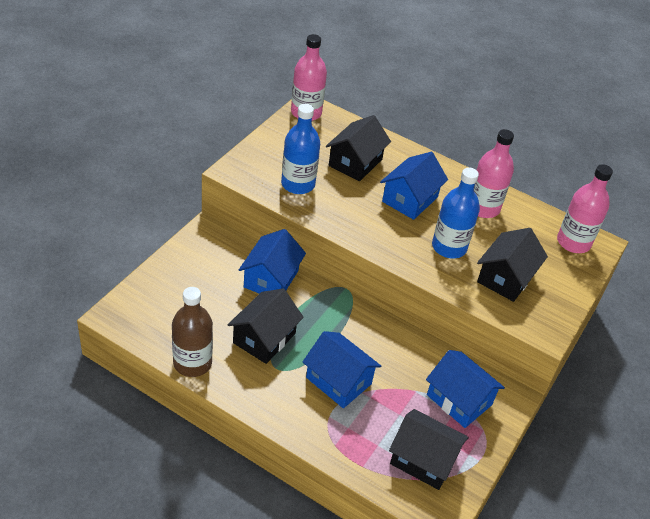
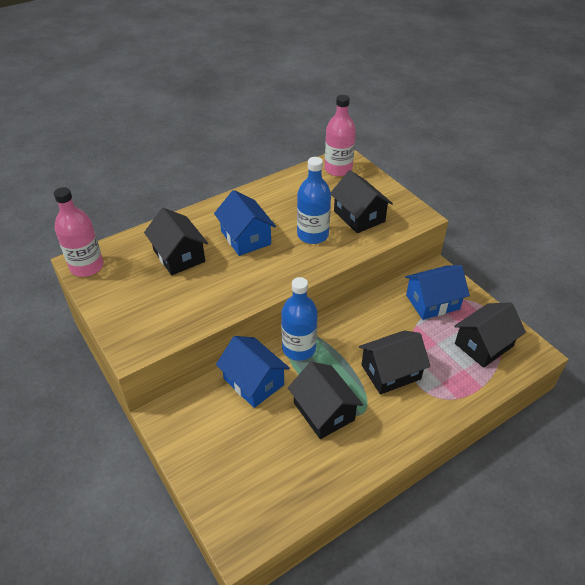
camera: 60 degrees left, 0 degrees up
(192, 363) = (332, 483): brown bottle -> none
(298, 184) = (183, 305): blue bottle -> blue bottle (299, 348)
(338, 380) = (390, 372): blue house -> black house
(483, 208) = (279, 200): pink bottle -> none

